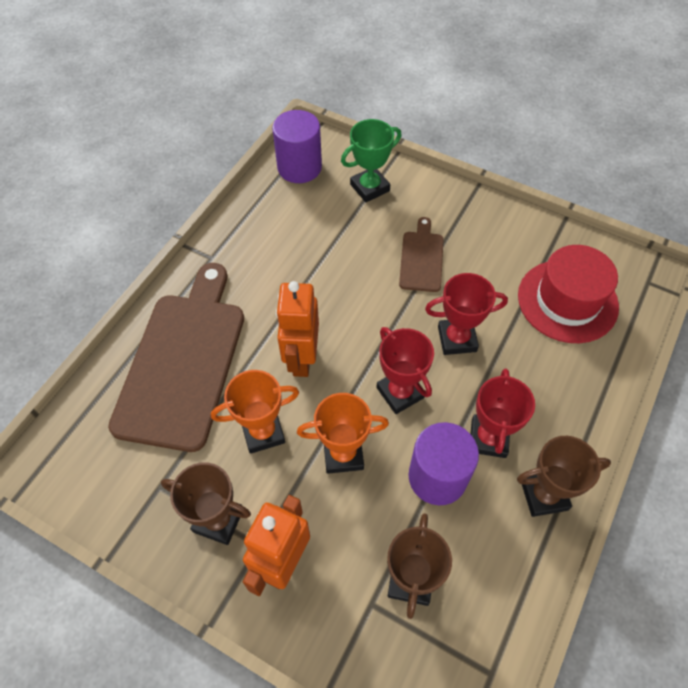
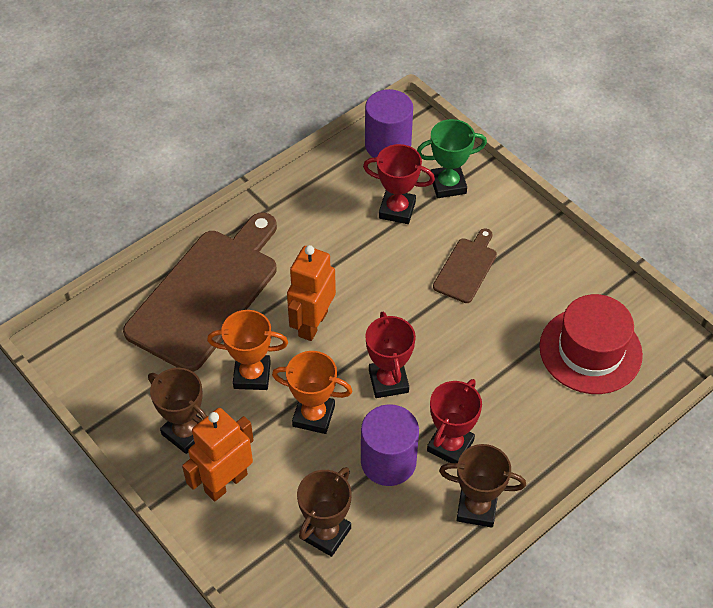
camera: 20 degrees right, 5 degrees down
(457, 339) = (464, 351): red trophy -> red trophy (397, 210)

